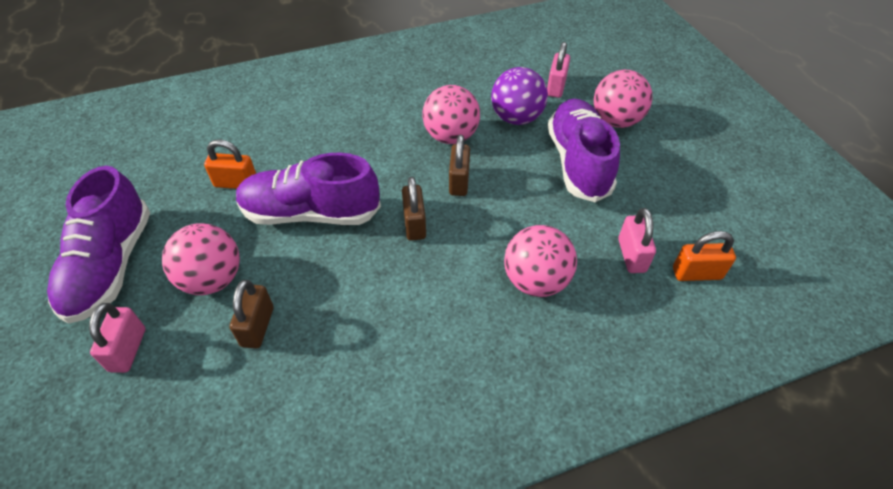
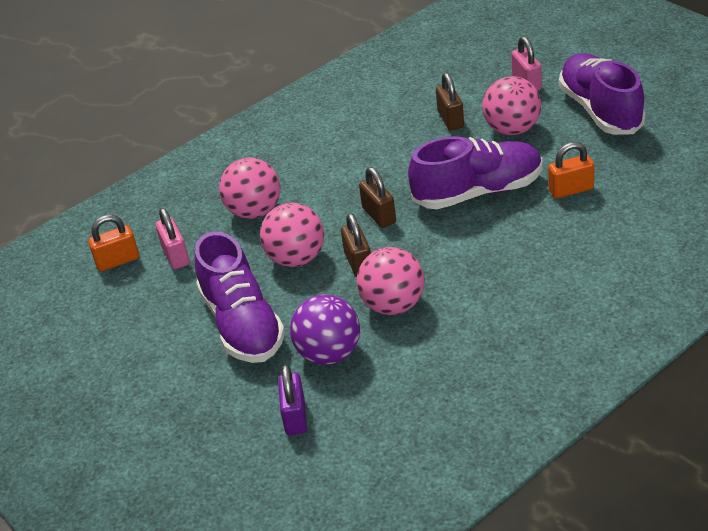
camera: 165 degrees right, 10 degrees down
(556, 87) = (295, 417): pink padlock -> purple padlock
(616, 121) = (208, 392): pink ball -> pink ball (296, 258)

